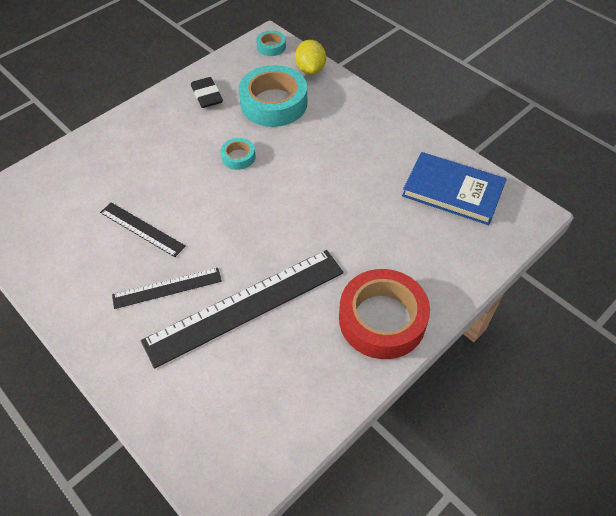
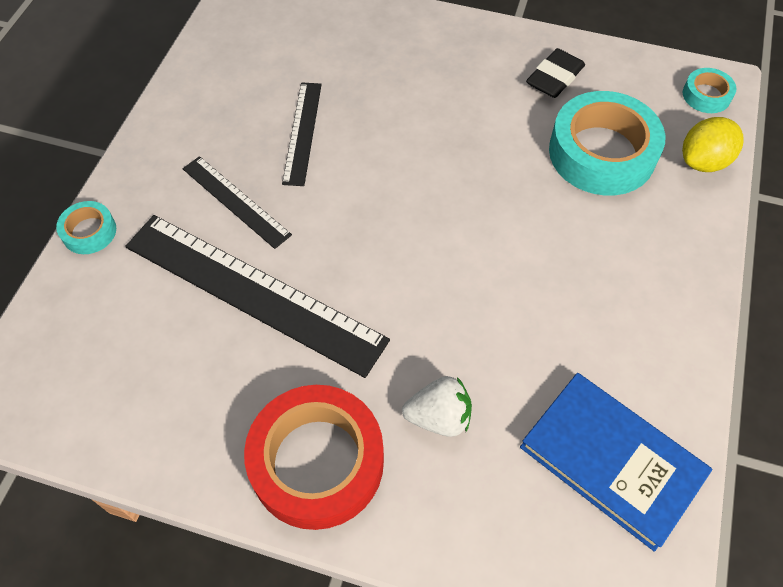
camera: 60 degrees right, 5 degrees up
(238, 157) = (477, 164): turquoise tape -> turquoise tape (89, 232)
(388, 250) = (439, 417): none -> white strawberry
(453, 191) = (611, 460): blue book -> blue book turned 45 degrees counterclockwise

